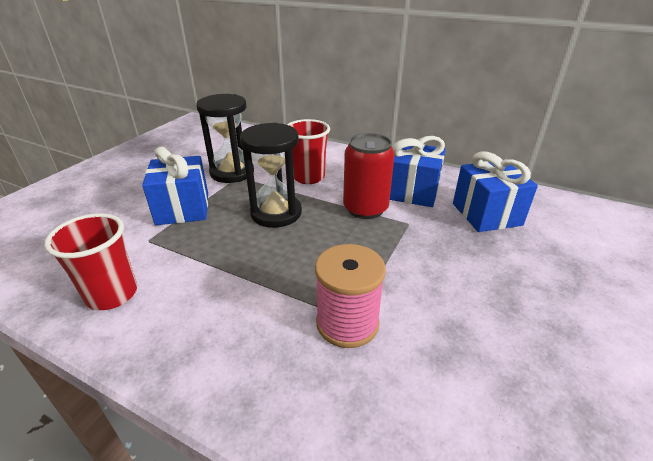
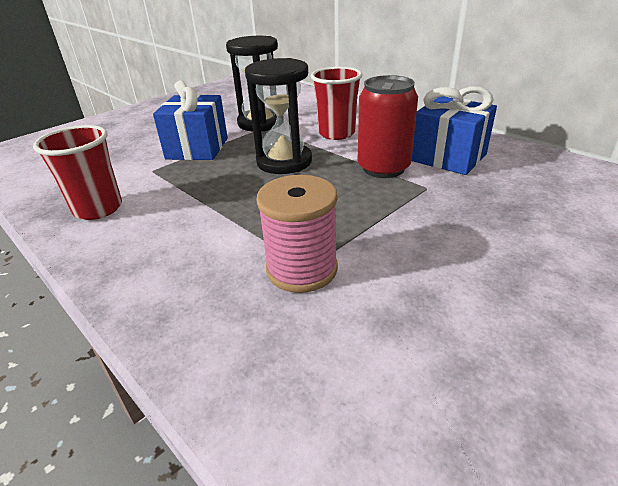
camera: 20 degrees right, 0 degrees up
(486, 214) = (534, 190): blue gift -> none

